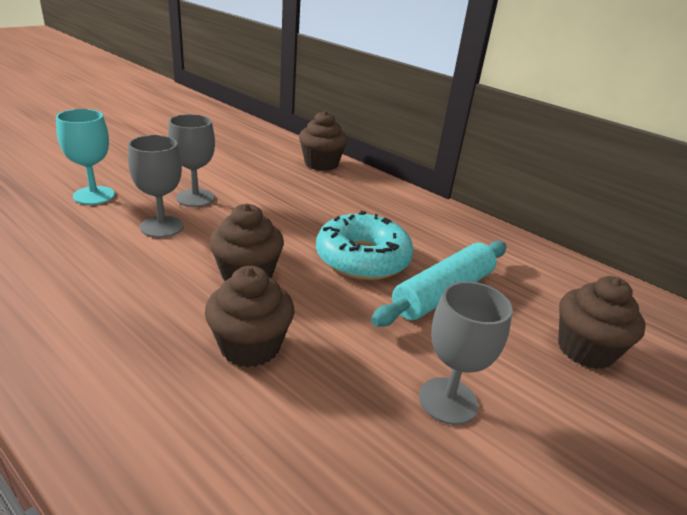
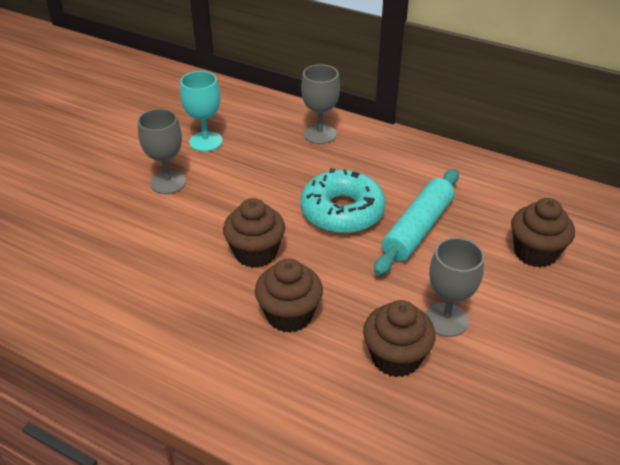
camera: 10 degrees left, 10 degrees up
(94, 195) = (75, 203): turquoise goblet -> turquoise goblet (206, 141)
(162, 227) = (158, 222): grey goblet -> grey goblet (320, 134)
(321, 164) = (262, 109): brown cupcake -> brown cupcake (395, 357)

